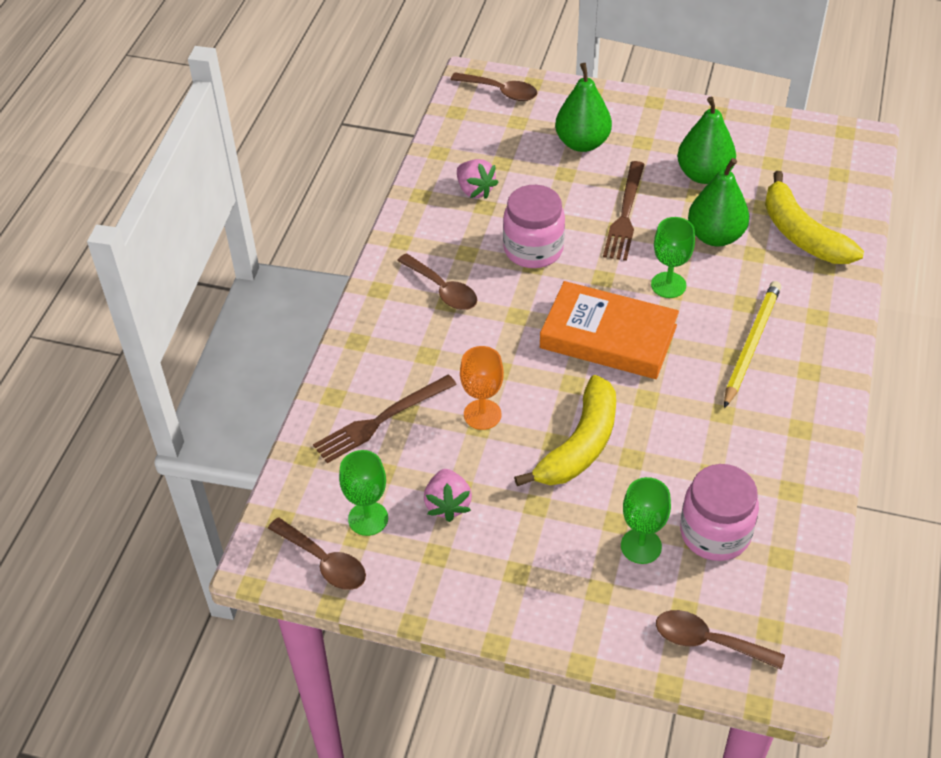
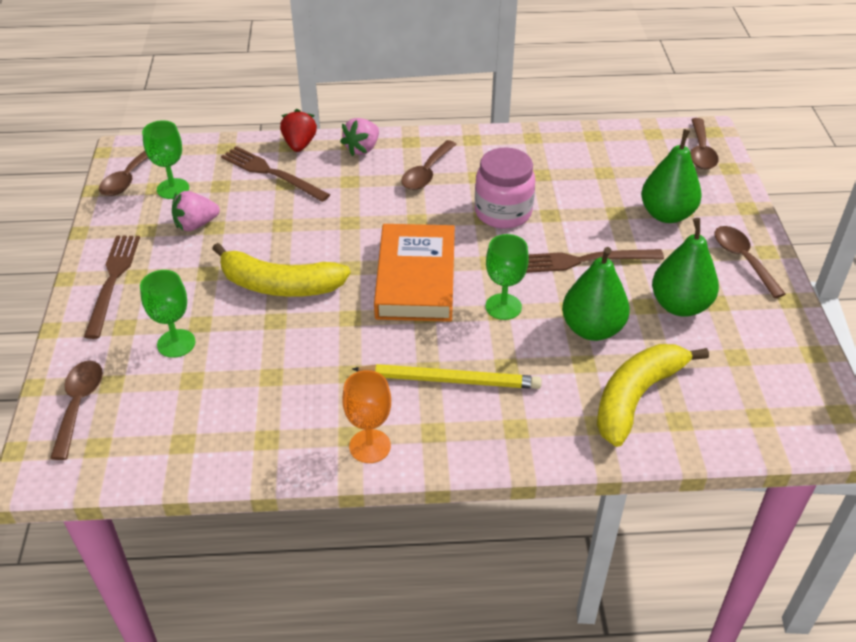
camera: 70 degrees right, 5 degrees down
(337, 385) = (299, 145): none -> red strawberry
(475, 190) = (558, 164): pink strawberry -> pink strawberry (362, 149)
(482, 414) = (295, 223): orange goblet -> orange goblet (370, 446)
(518, 595) = (113, 281): none -> brown fork
(660, 119) = (743, 259): none -> brown spoon
(715, 533) = (201, 390): pink jar -> none

